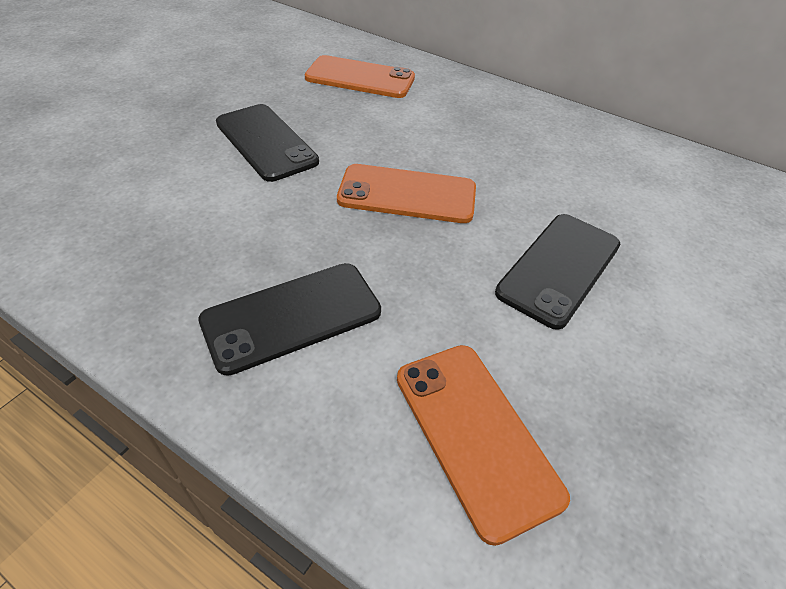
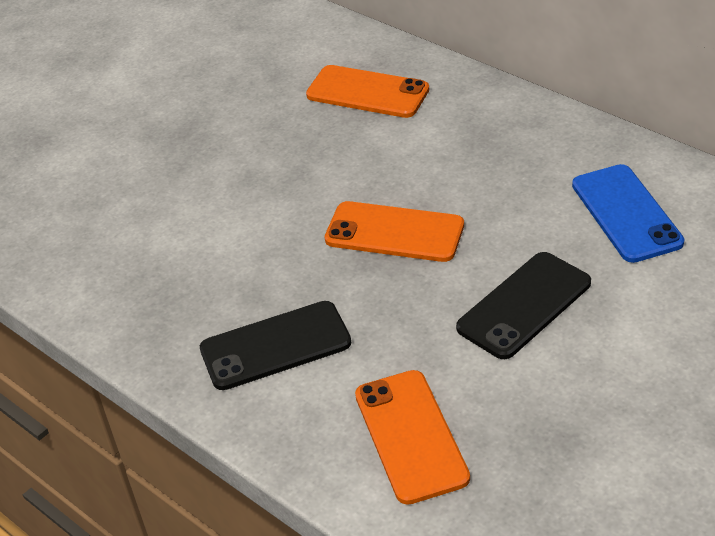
camera: 15 degrees right, 5 degrees down
(266, 142) = (261, 178): black phone -> none
(623, 181) = (626, 213): none -> blue phone

